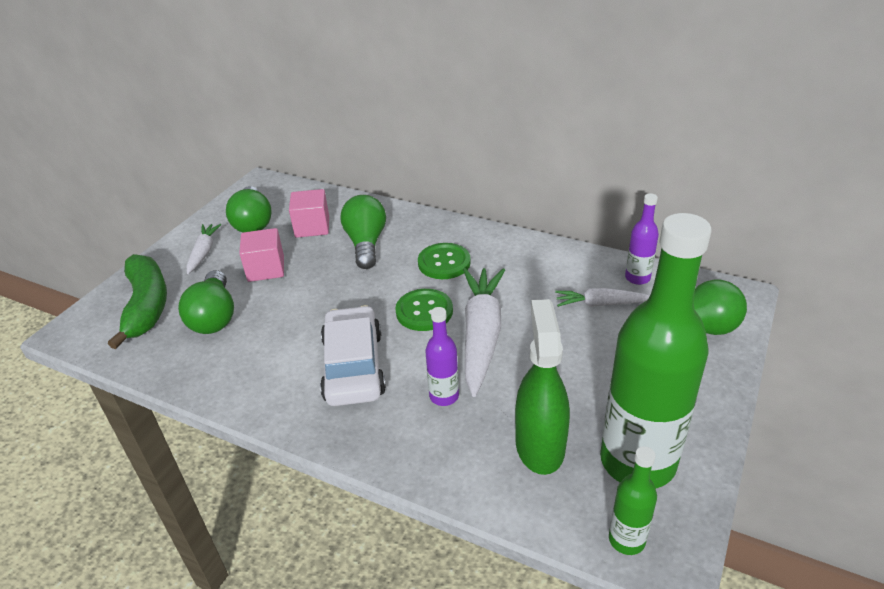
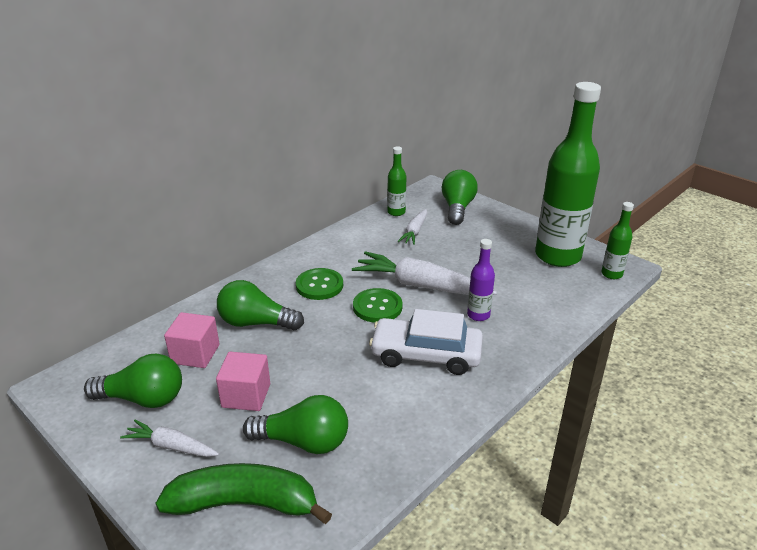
camera: 75 degrees left, 5 degrees down
(540, 445) = (536, 286): green spray bottle -> none
(637, 278) = (396, 212): purple bottle -> green bottle

